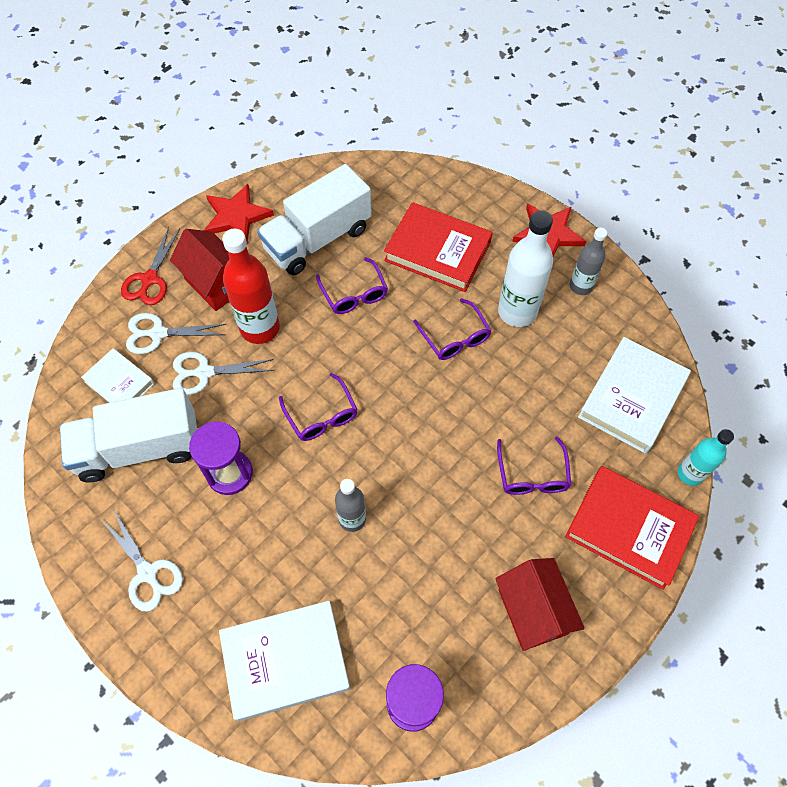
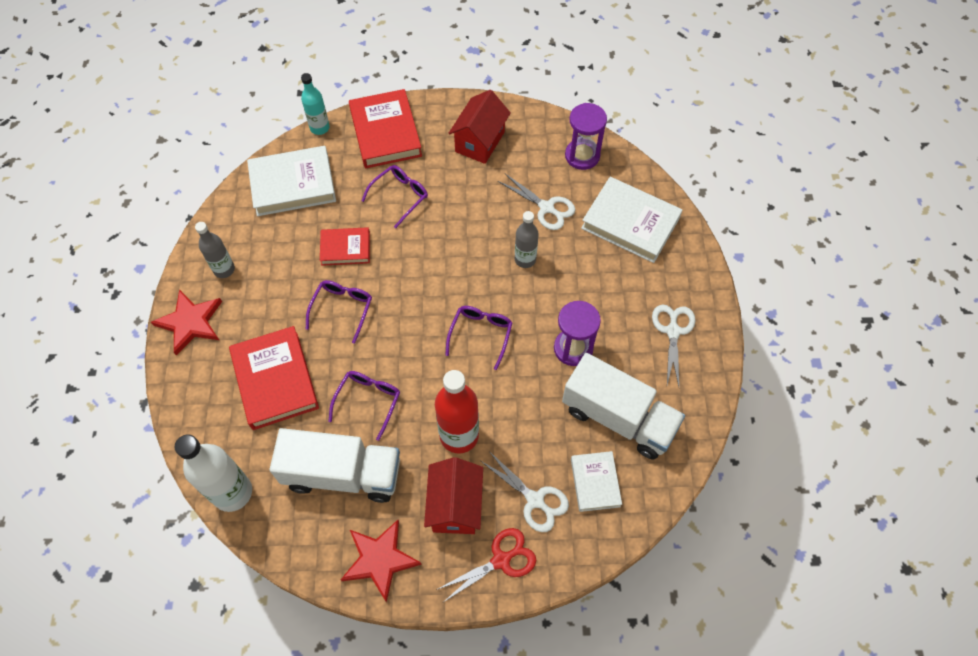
camera: 135 degrees left, 0 degrees up
(205, 372) = (528, 435): white scissors -> white scissors (546, 208)
(515, 385) = (345, 248): none -> red book
(517, 312) = (284, 290): white bottle -> white bottle (232, 492)

